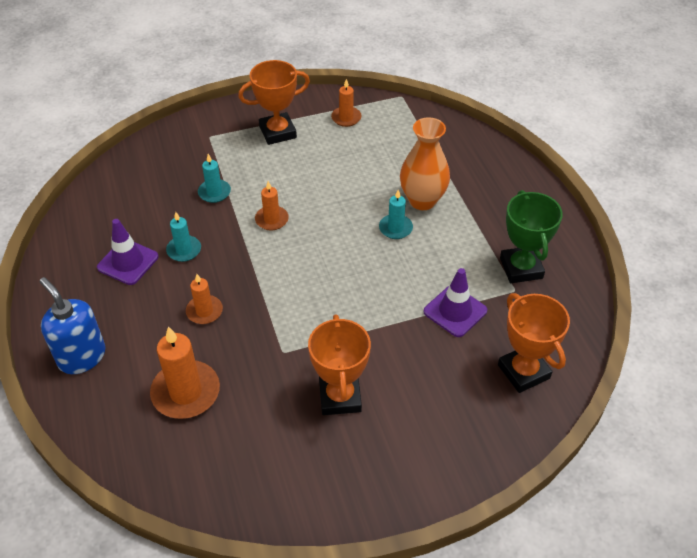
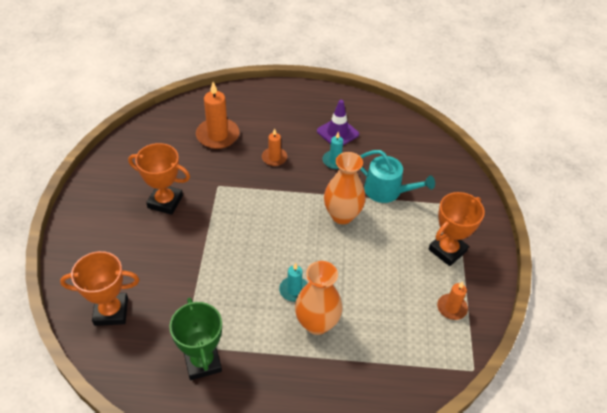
camera: 110 degrees right, 0 degrees up
(81, 357) = (271, 100): blue soap dispenser -> none
(214, 192) = (387, 191): turquoise candle -> turquoise watering can
(272, 219) = (342, 215): orange candle -> orange vase
(277, 132) = (447, 250): orange trophy -> orange trophy turned 45 degrees clockwise
(455, 311) = (190, 293): purple traffic cone -> none
(521, 268) = (202, 362): green trophy -> green trophy turned 60 degrees clockwise

